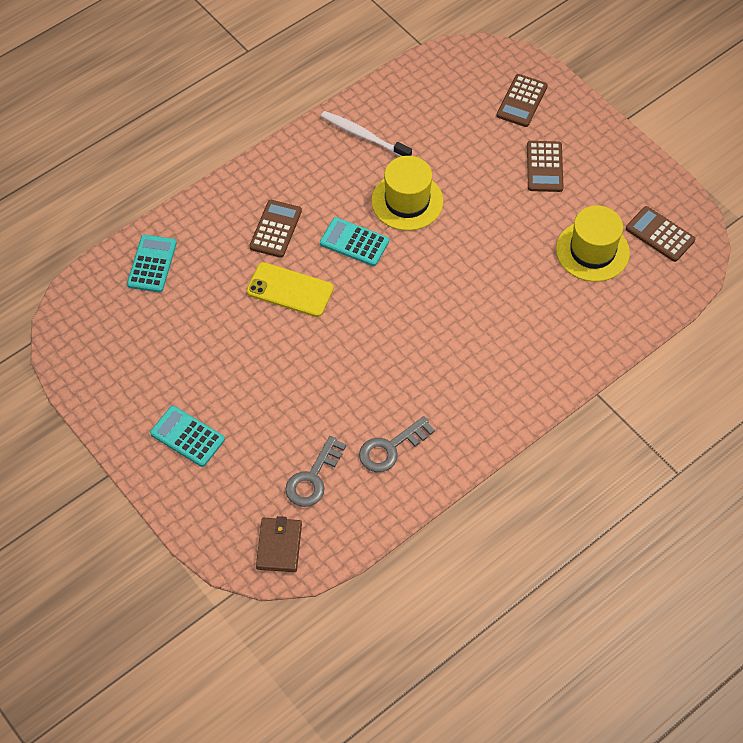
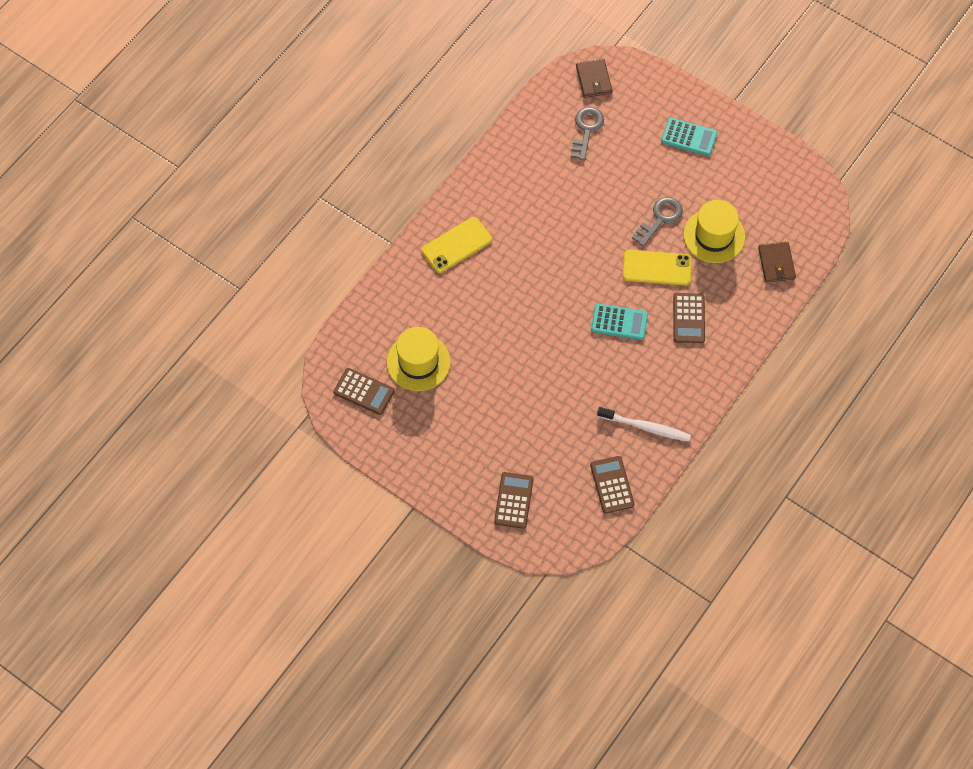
camera: 165 degrees right, 5 degrees up
(152, 264) = (776, 263): turquoise calculator -> brown wallet
(391, 448) = (537, 164): grey key -> grey key (660, 219)
(407, 201) = (587, 371): yellow hat -> yellow hat (714, 236)
(518, 370) = (456, 245): none -> yellow phone
(544, 167) = (477, 434): brown calculator -> brown calculator (612, 485)

